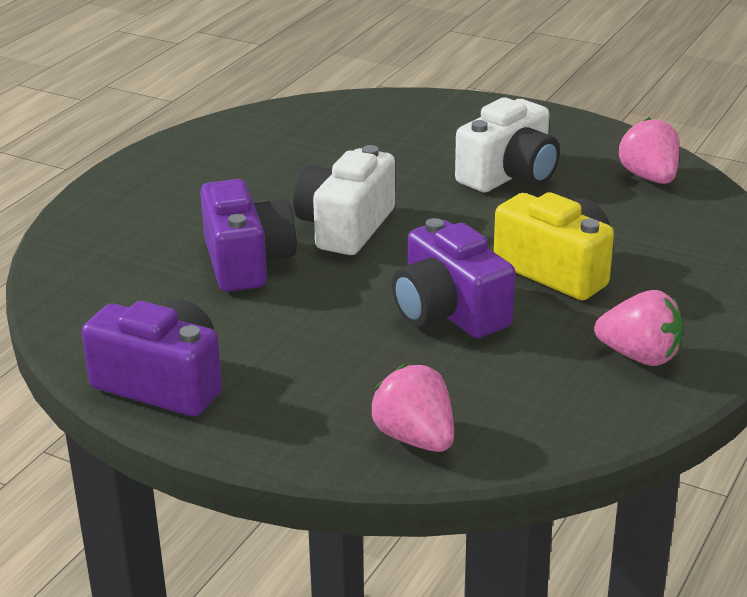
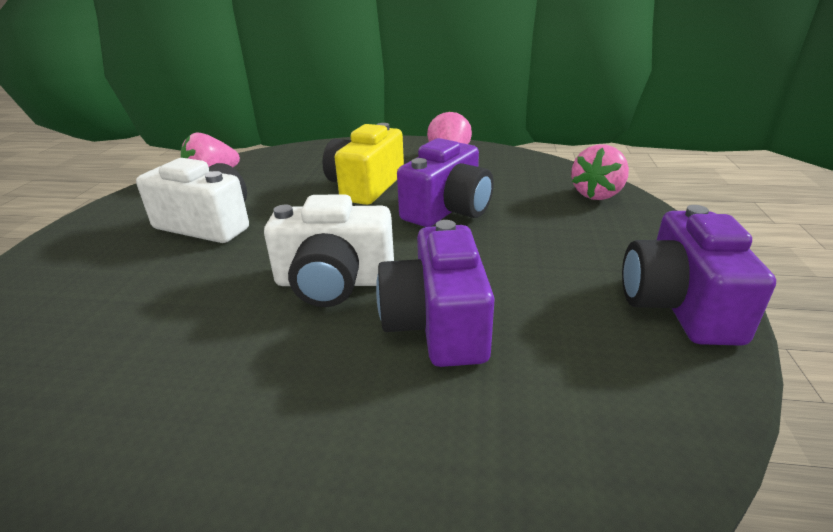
camera: 110 degrees left, 0 degrees up
(247, 261) = (437, 324): purple camera -> purple camera turned 60 degrees counterclockwise

